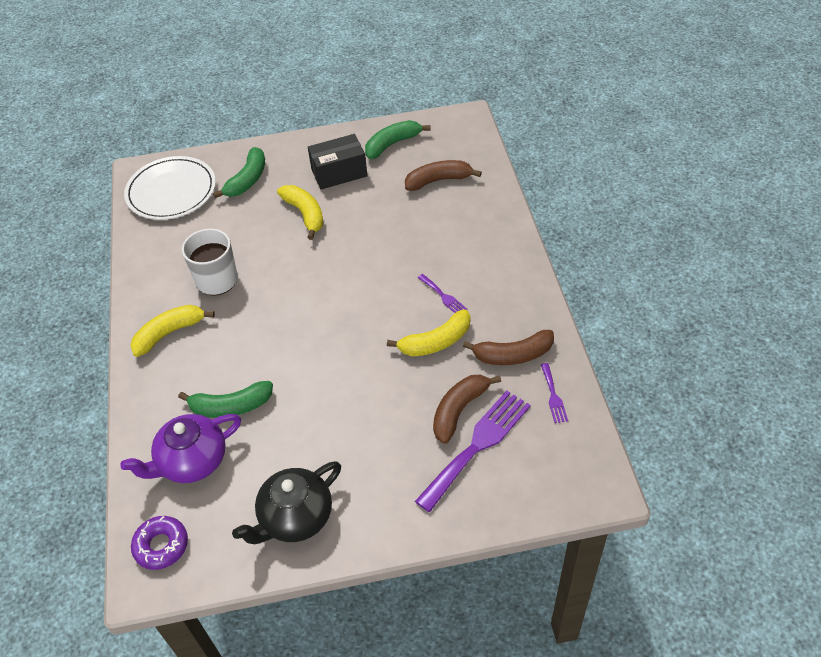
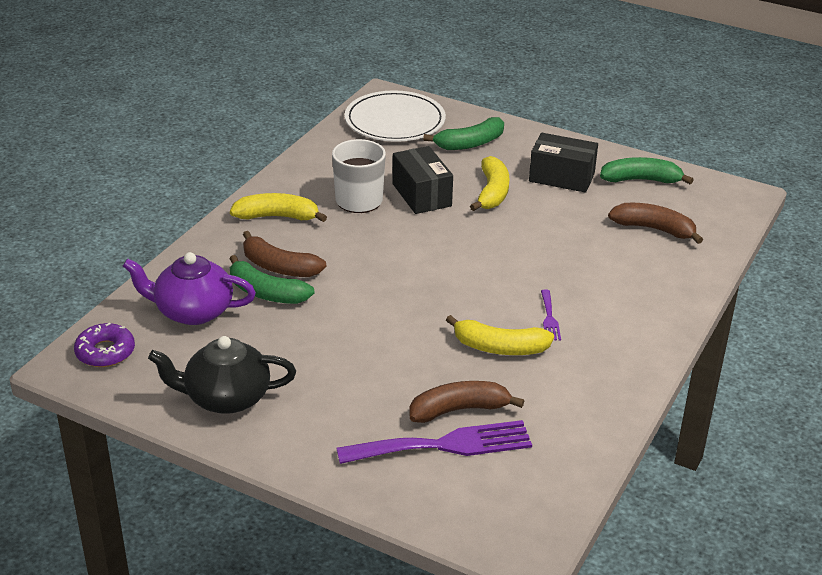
camera: 35 degrees right, 15 degrees down
(257, 246) = (421, 195): none -> black box
(513, 355) = (563, 399): brown banana -> brown banana (279, 267)
(553, 396) = (565, 453): purple fork -> none

